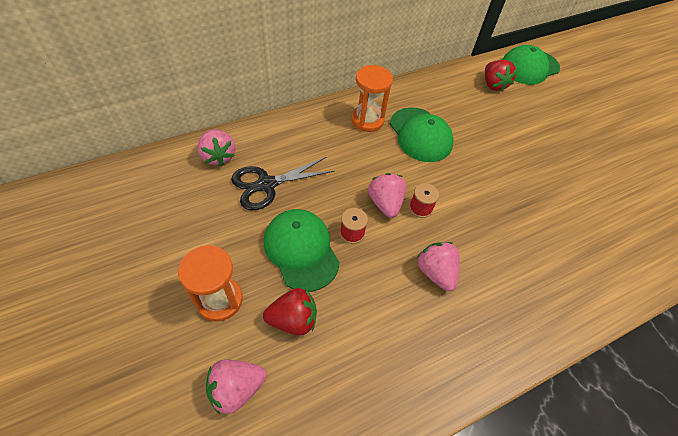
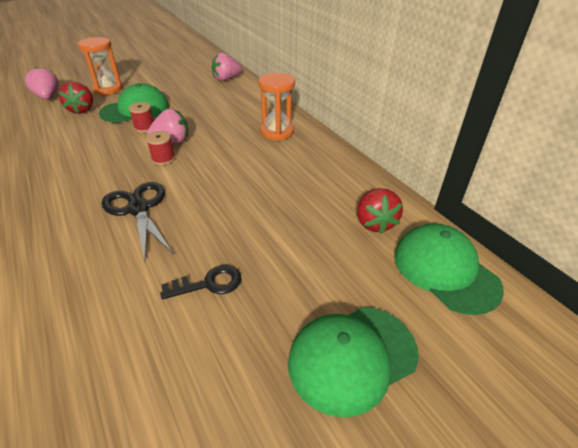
camera: 90 degrees right, 15 degrees down
(266, 184) = (198, 95): black scissors -> black scissors (138, 209)
(420, 135) = (261, 161): green cap -> green cap (352, 357)
(435, 272) = (91, 164): pink strawberry -> none
(493, 85) = (374, 223): red strawberry -> red strawberry turned 75 degrees counterclockwise
(569, 170) = (209, 284): none -> black key

